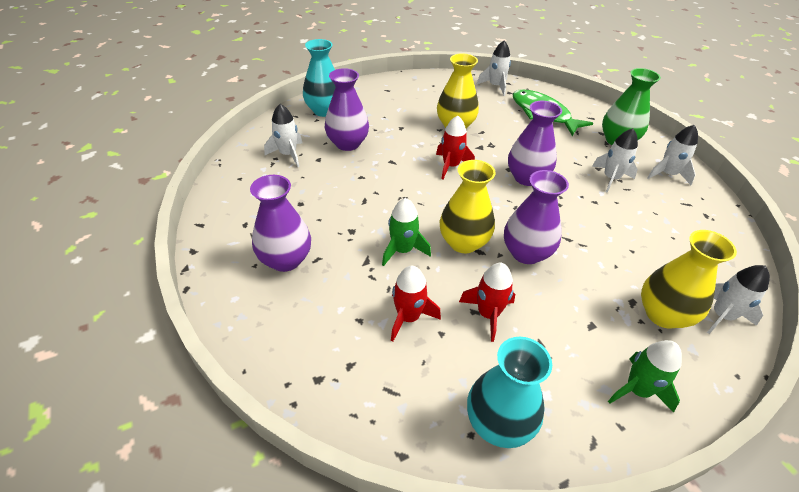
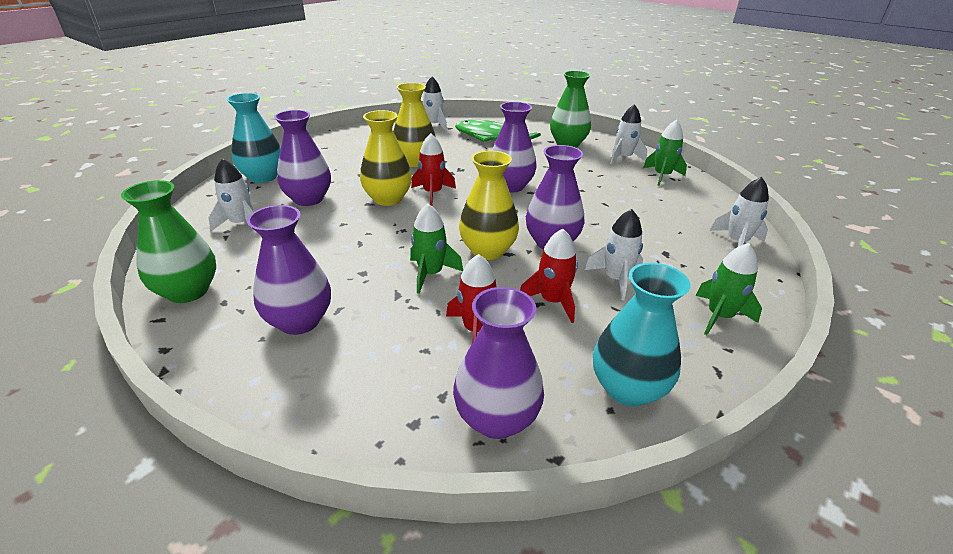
camera: 25 degrees left, 10 degrees down
(227, 206) = (188, 291): none -> green vase
(378, 401) = (496, 418): none -> purple vase
(610, 178) = (582, 170): white rocket -> white rocket (615, 279)
(662, 314) = (695, 255): yellow vase -> yellow vase (388, 199)
(695, 209) = (662, 176): none -> green rocket

